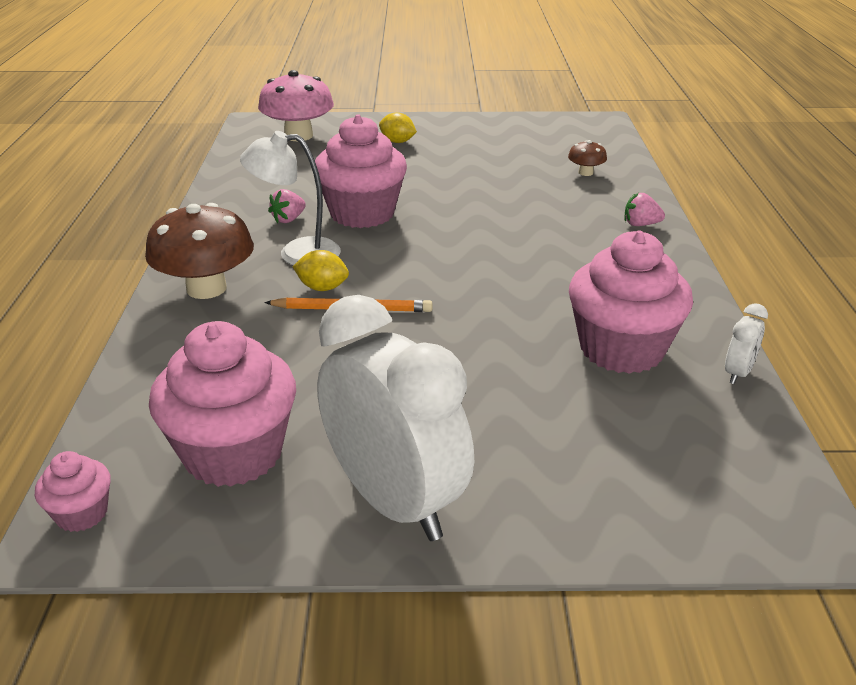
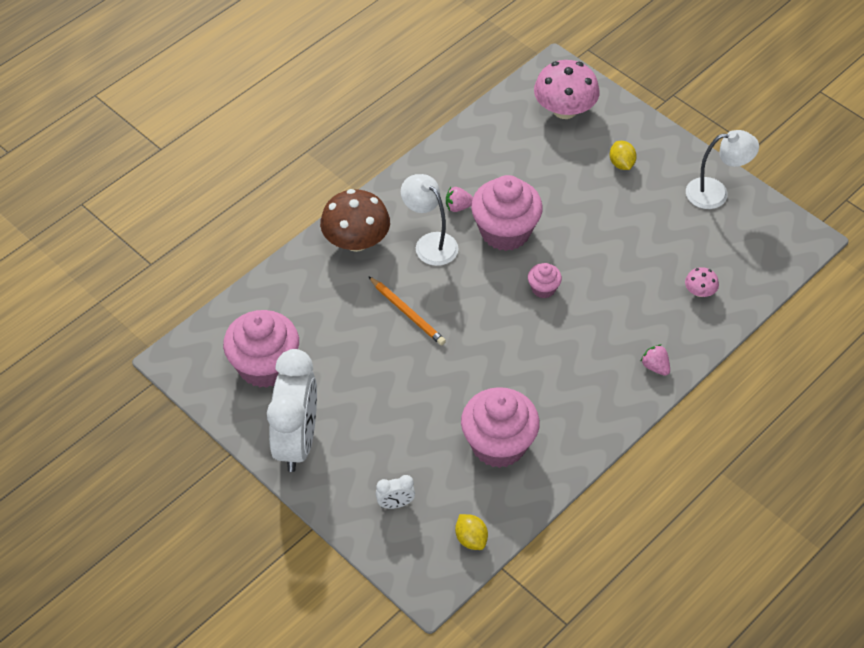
camera: 45 degrees right, 20 degrees up
(82, 514) = (186, 353): pink cupcake -> pink cupcake (543, 289)
(322, 288) = (411, 284): yellow lemon -> yellow lemon (471, 539)
(496, 127) = (716, 193): none -> white lamp
(585, 173) = (700, 292): brown mushroom -> pink mushroom
(738, 373) = (531, 504): white clock -> white clock (395, 504)

